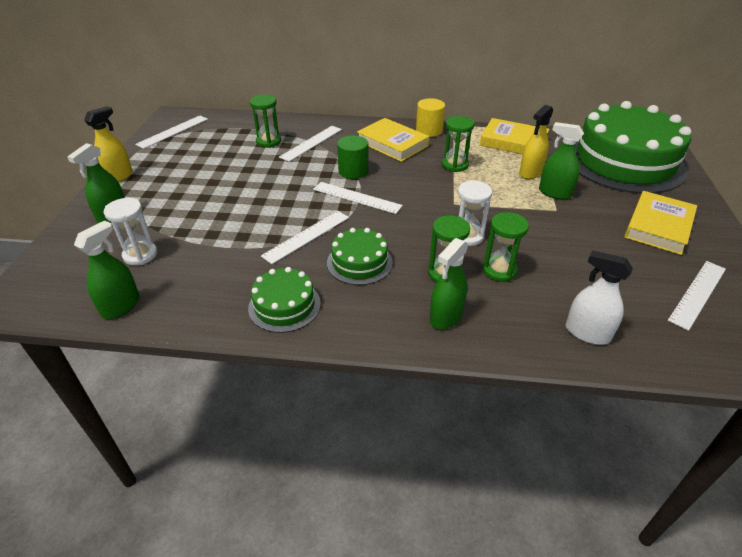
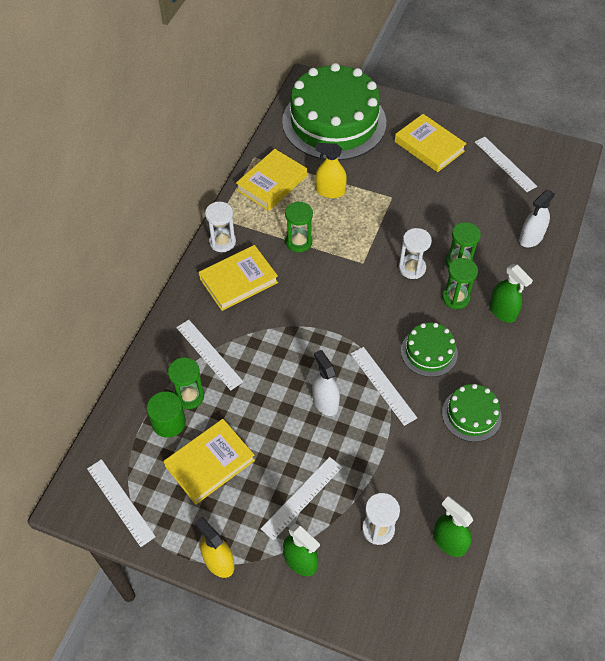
camera: 75 degrees left, 15 degrees up
(207, 159) = (210, 463): none -> yellow book
(278, 205) = (325, 402): none -> white spray bottle
(353, 171) = (282, 327): green cylinder -> green cylinder (168, 422)
(357, 197) = (331, 334): white ruler -> white ruler (302, 497)
(429, 130) = (222, 242): yellow cylinder -> white hourglass
(530, 172) = (330, 191): yellow spray bottle -> yellow spray bottle turned 135 degrees clockwise
(554, 193) = (367, 188): green spray bottle -> none

